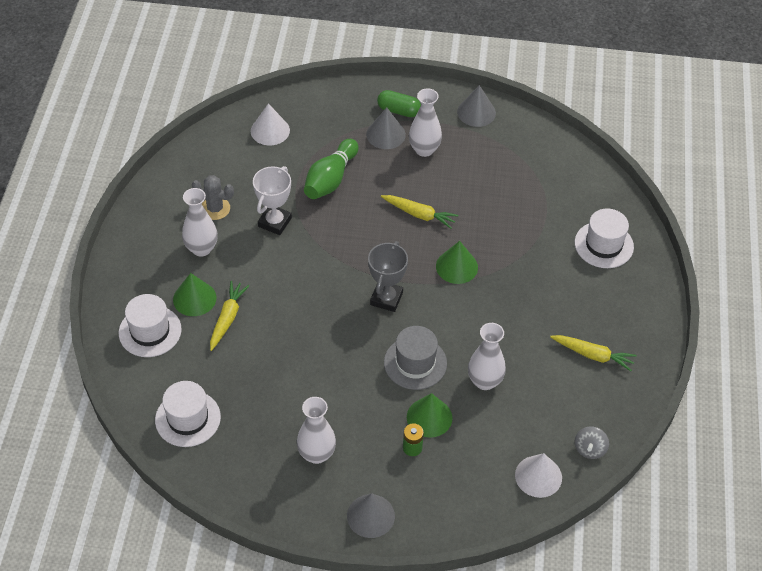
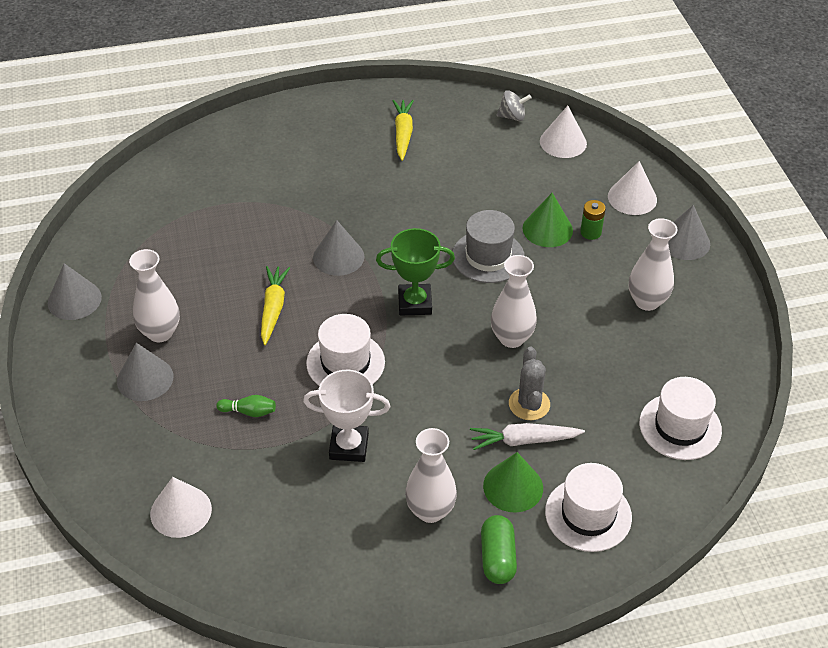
camera: 110 degrees left, 5 degrees down
(215, 208) = (354, 522): grey cactus -> grey cactus (529, 404)
(227, 318) = (523, 441): yellow carrot -> white carrot
(330, 179) = (249, 412): green bowling pin -> green bowling pin, size x0.47
(386, 298) = (415, 303): grey trophy -> green trophy
(398, 111) = (95, 378): green capsule -> green capsule (497, 557)
(442, 500) = (632, 198): none -> white cone
(456, 266) = (338, 257): green cone -> grey cone
(484, 381) = (479, 200): white vase -> white vase (511, 338)
(604, 245) = (252, 152): white hat -> white hat (345, 362)

